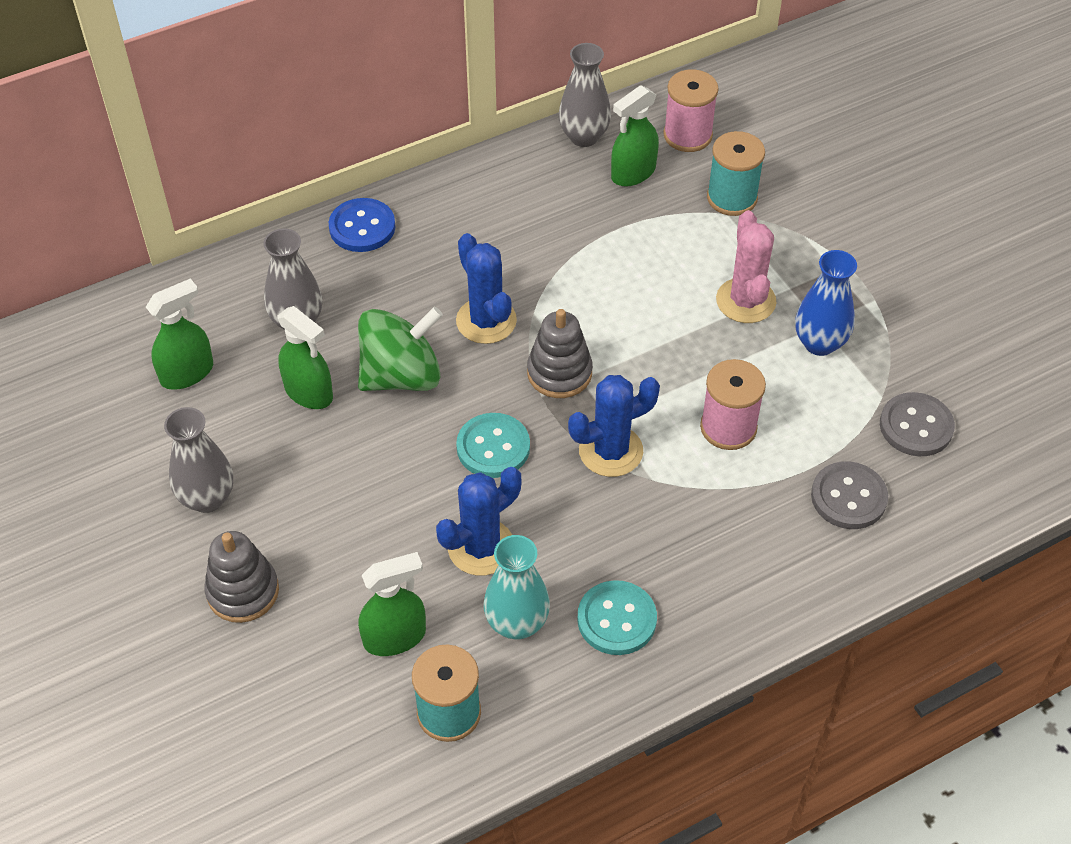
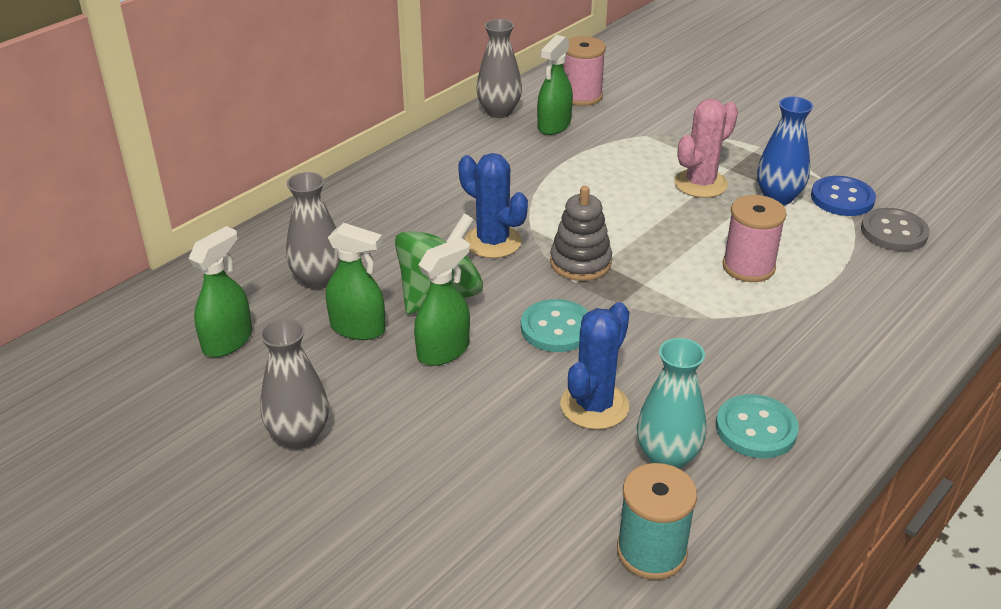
camera: 20 degrees left, 15 degrees down
(243, 591) = (378, 505): grey stacking toy -> none
(362, 227) = (342, 203): blue button -> blue button (842, 198)
(395, 637) = (557, 501): green spray bottle -> green spray bottle (443, 351)
(610, 451) = (662, 306): blue cactus -> none
(732, 198) = (643, 125): turquoise spool -> none
(745, 301) = (700, 184): pink cactus -> pink cactus turned 75 degrees clockwise
(848, 497) = (880, 290): grey button -> none

